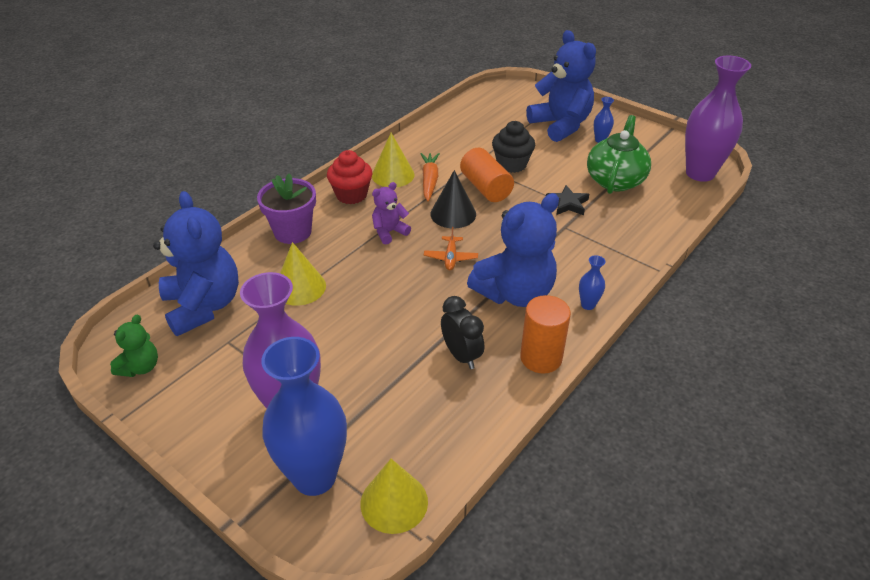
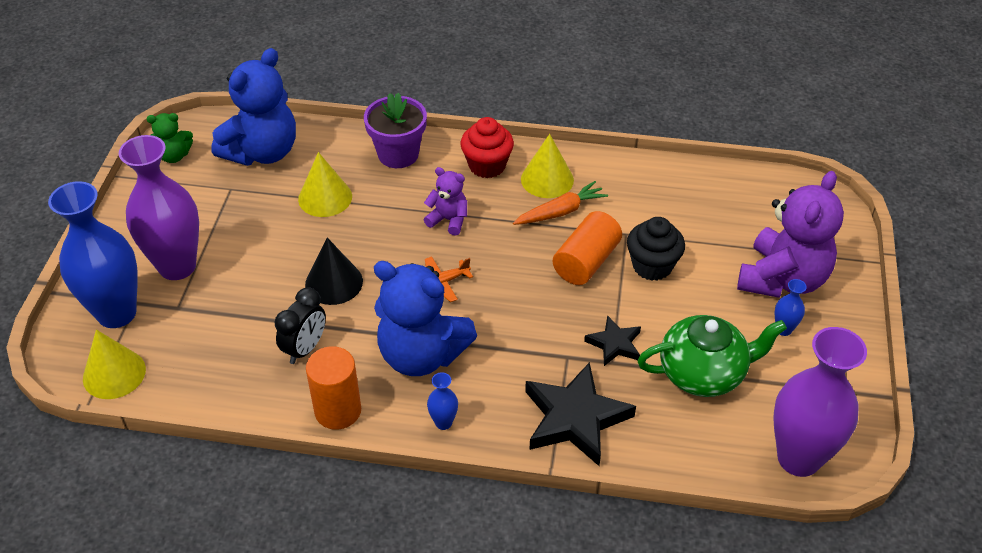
camera: 60 degrees right, 5 degrees up
(453, 214) = (516, 254): black cone -> black cone (334, 282)
(560, 125) = (782, 279): blue teddy bear -> purple teddy bear
(620, 243) = (575, 418): none -> black star

